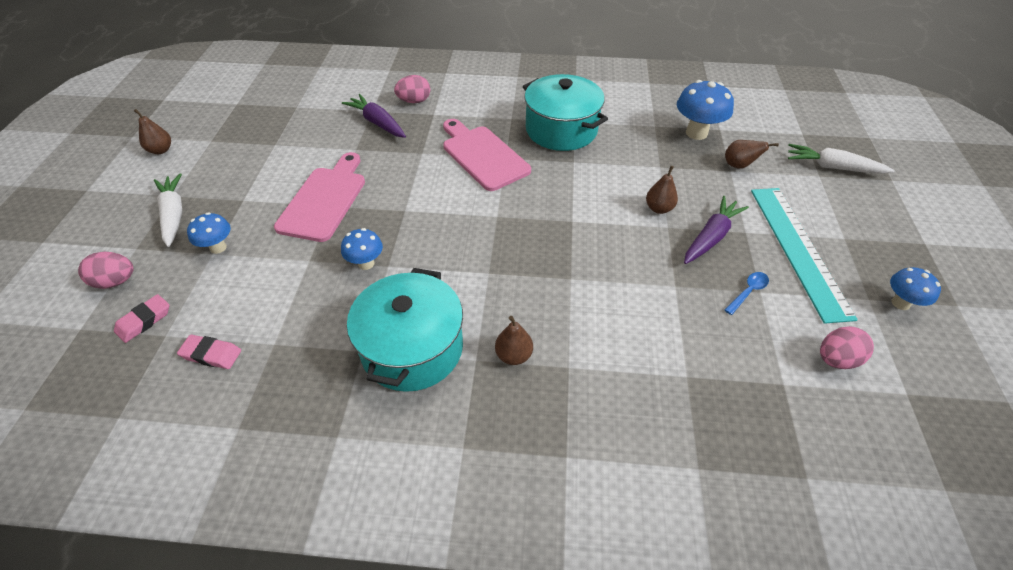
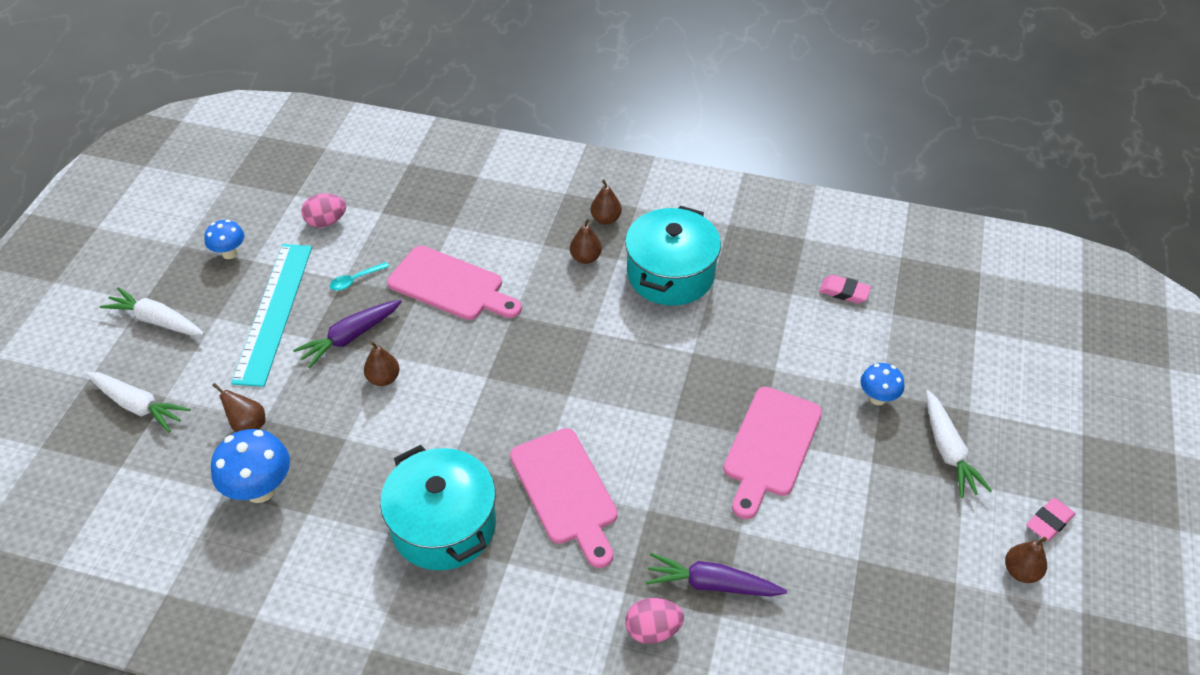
camera: 170 degrees left, 0 degrees up
(116, 281) = (968, 373): pink egg -> none
(144, 321) = (918, 329): pink eraser -> pink eraser (1049, 522)
(366, 263) = (715, 357): blue mushroom -> none
(377, 123) = (711, 584): purple carrot -> purple carrot turned 135 degrees clockwise
(501, 418) = (606, 219): none -> brown pear
(648, 300) = (450, 285): none -> pink cutting board
(748, 292) = (355, 280): blue spoon -> turquoise spoon
(893, 228) = (156, 320): none -> white carrot

